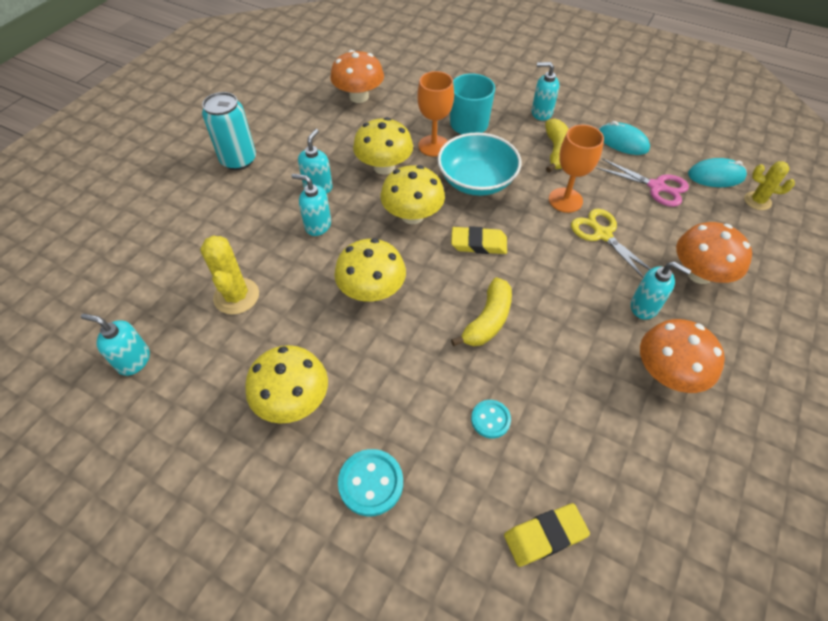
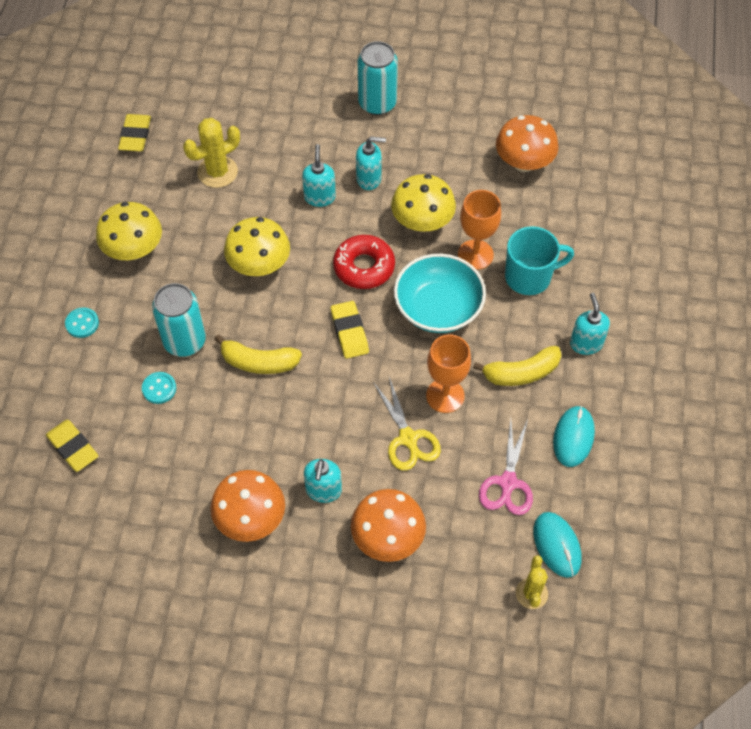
camera: 70 degrees right, 5 degrees up
(133, 360) = (135, 136): turquoise soap dispenser -> yellow eraser
(371, 483) = (82, 323): turquoise button -> turquoise button, size x0.65
(412, 215) = (364, 267): yellow mushroom -> red donut
(438, 379) = (184, 341): none -> turquoise can
(602, 234) = (408, 439): yellow scissors -> yellow scissors turned 120 degrees clockwise

